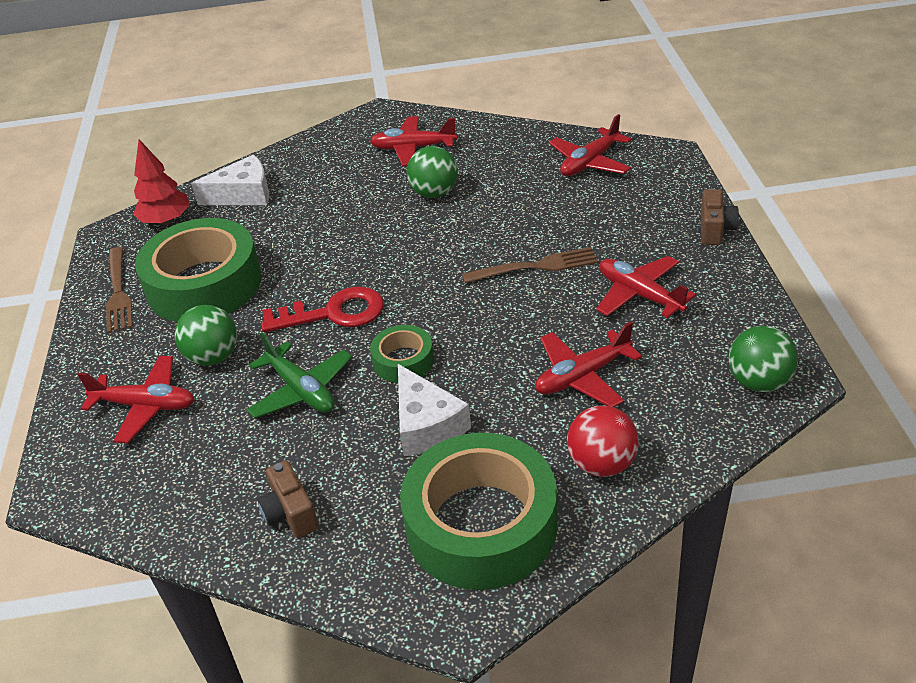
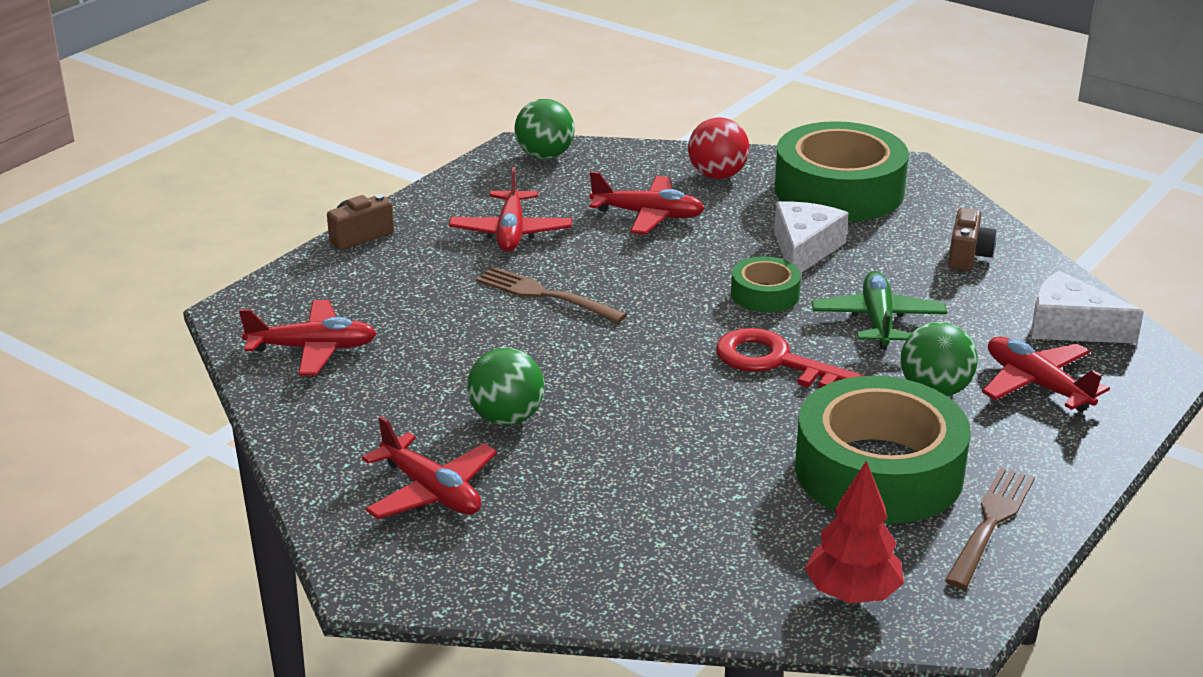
camera: 140 degrees left, 10 degrees down
(243, 194) = (713, 567): white cheese -> white cheese (1070, 327)

